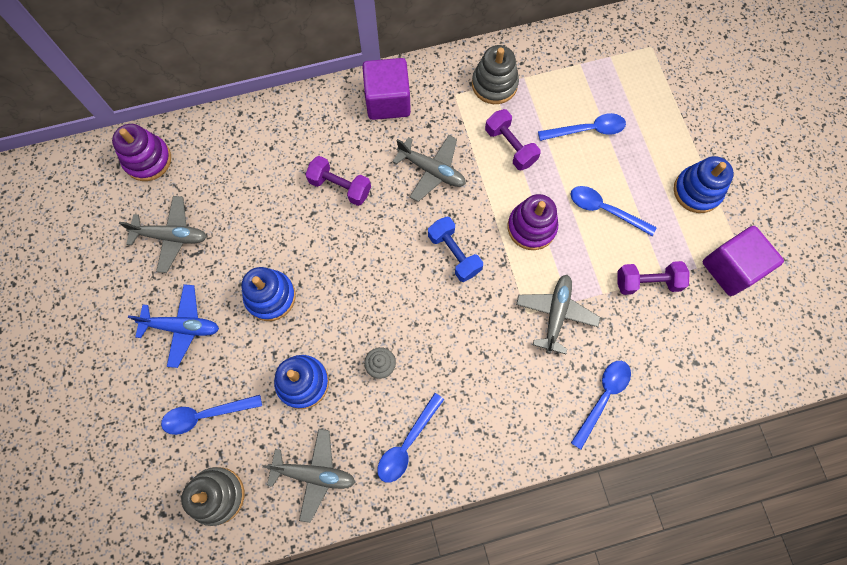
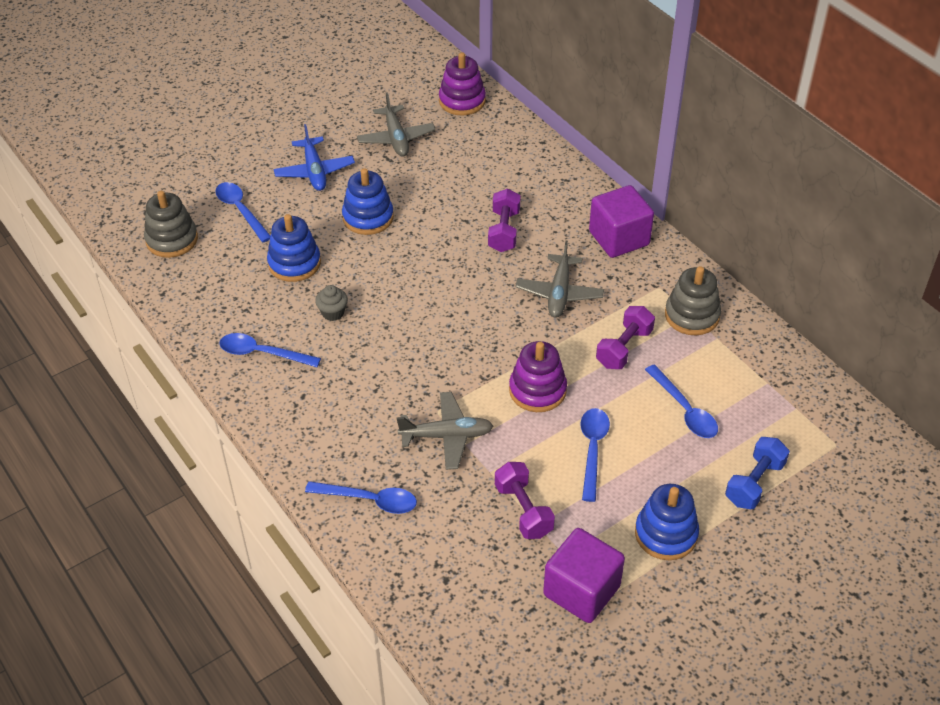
camera: 70 degrees right, 25 degrees down
(314, 474) = (211, 296): grey plane -> none
(454, 254) = (475, 335): blue dumbbell -> blue dumbbell (754, 483)

